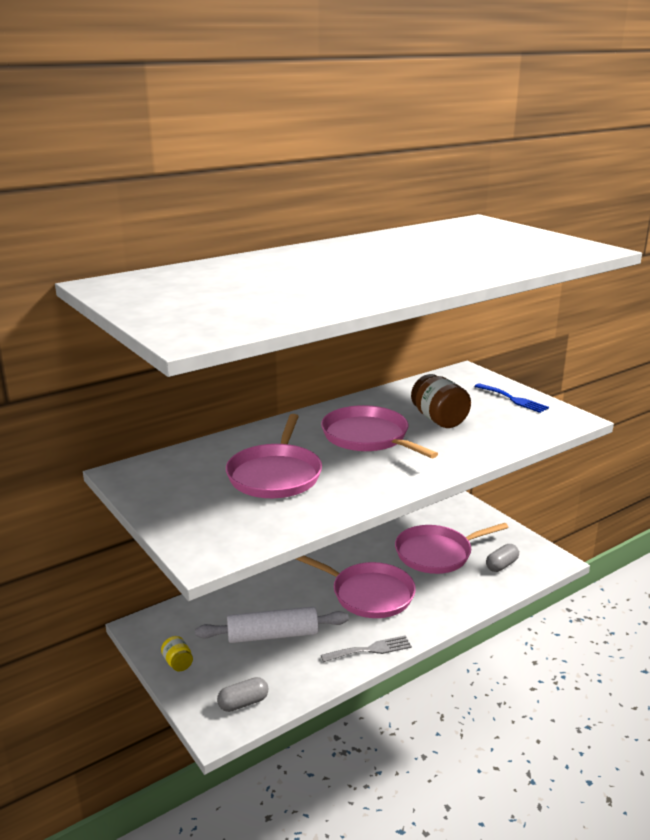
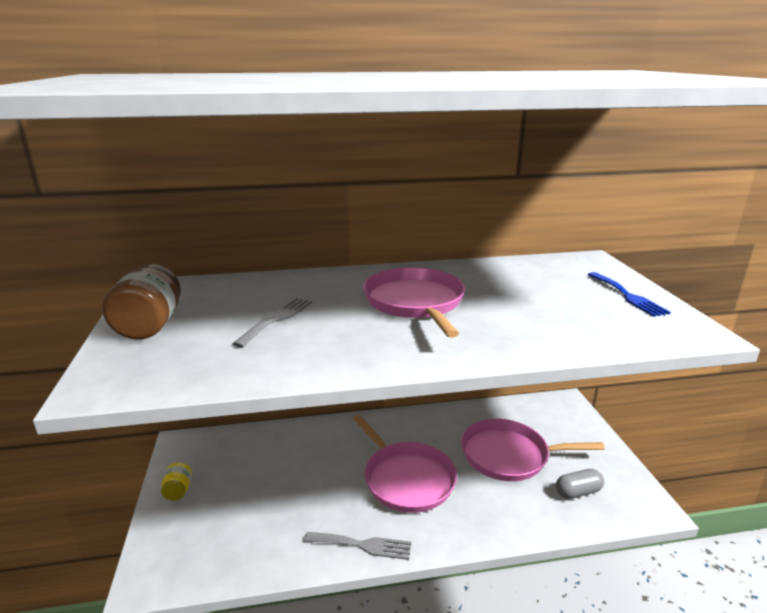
camera: 25 degrees right, 0 degrees up
(243, 703) = (195, 559): grey capsule -> none
(273, 635) = (281, 492): white rolling pin -> none
(275, 475) = (277, 319): pink pan -> grey fork
(439, 419) = (514, 300): brown jar -> brown jar (149, 326)

